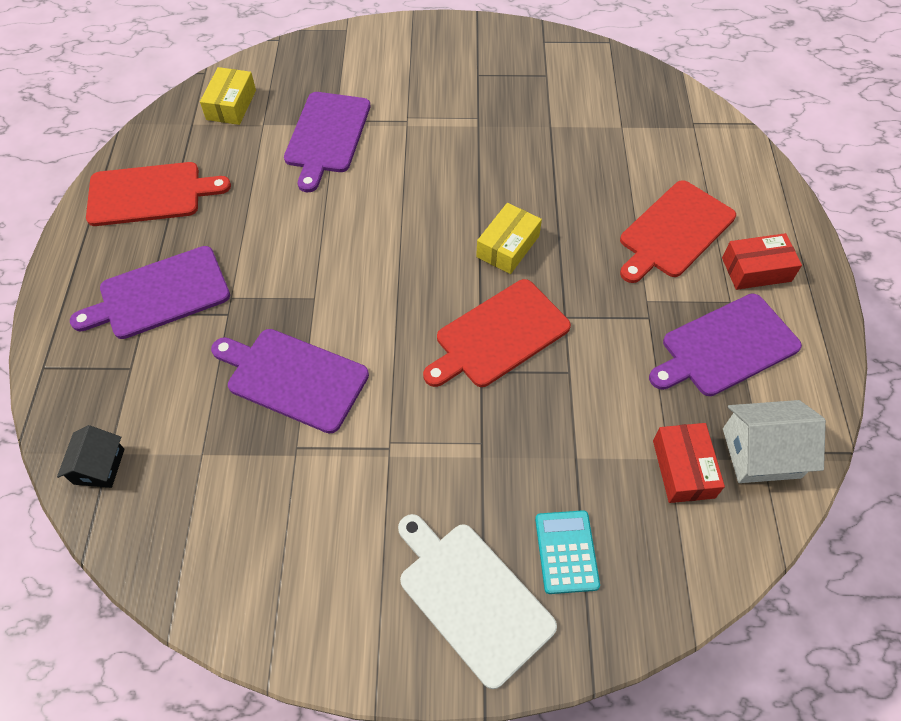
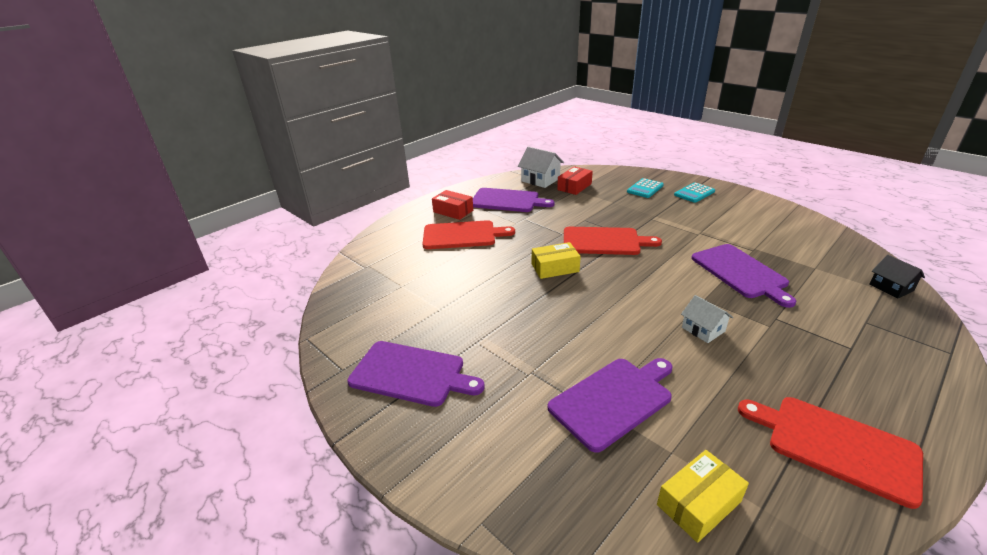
camera: 135 degrees left, 25 degrees down
(99, 466) = (891, 287): black house -> black house turned 75 degrees counterclockwise
(159, 294) = (835, 354): purple cutting board -> purple cutting board (411, 374)
(294, 251) = (703, 329): none -> white house
(472, 597) = (694, 193): white cutting board -> turquoise calculator

